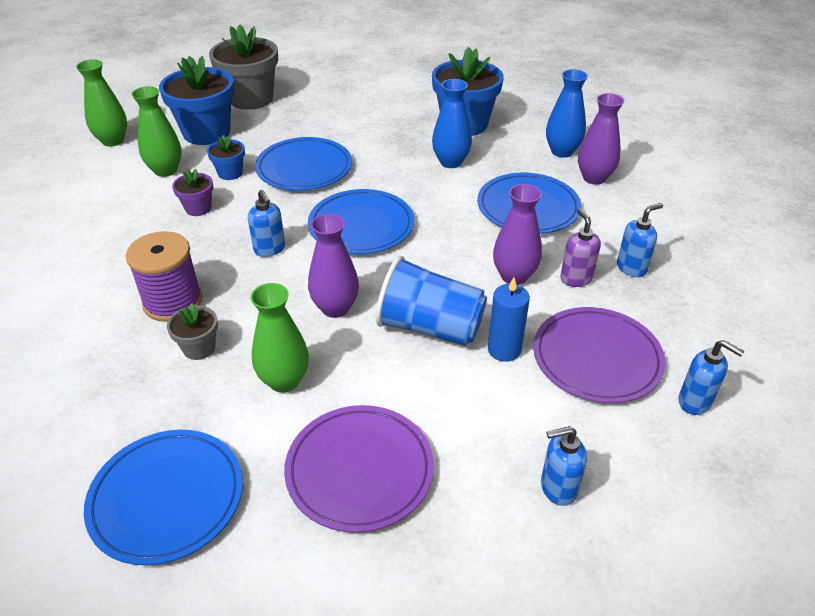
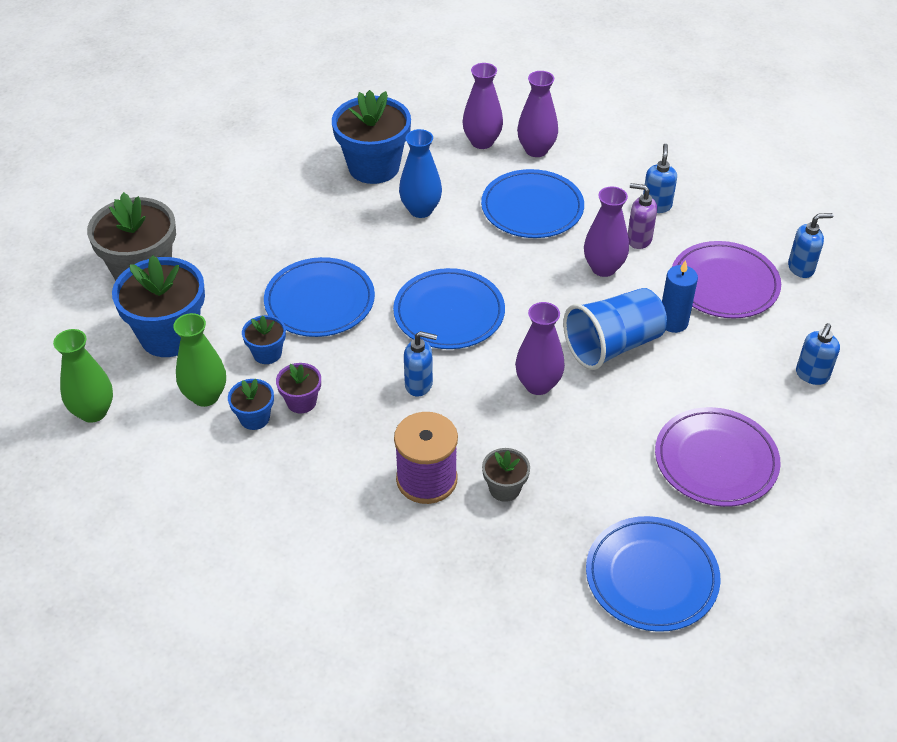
camera: 50 degrees left, 5 degrees up
(164, 198) = (254, 418): none -> blue flower pot
(284, 381) = (592, 456): green vase -> none
(562, 151) = (482, 142): blue vase -> purple vase

